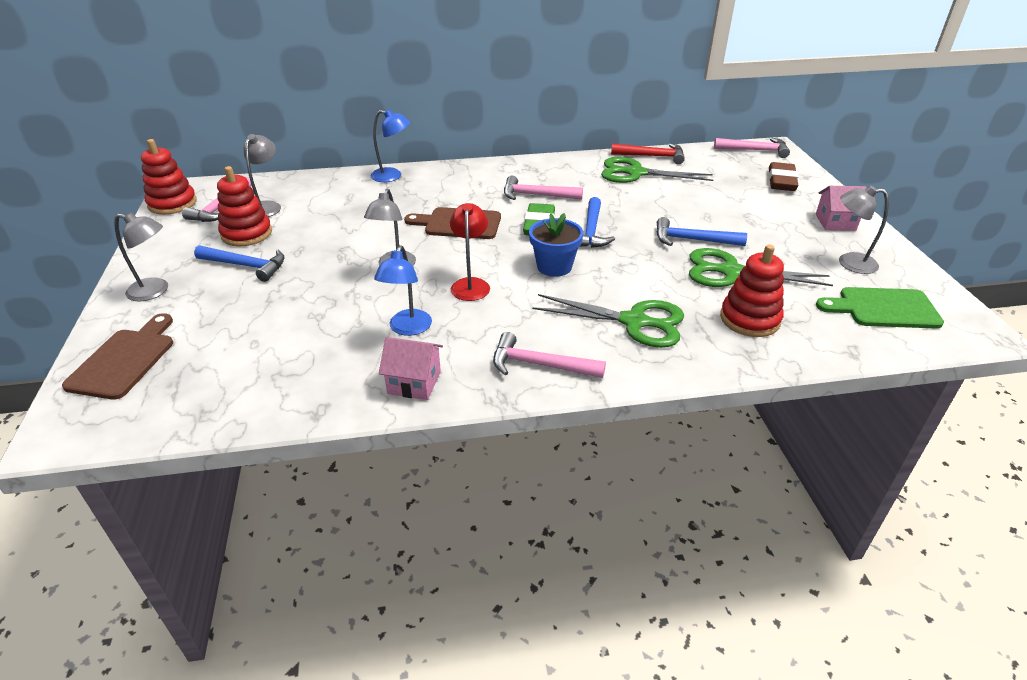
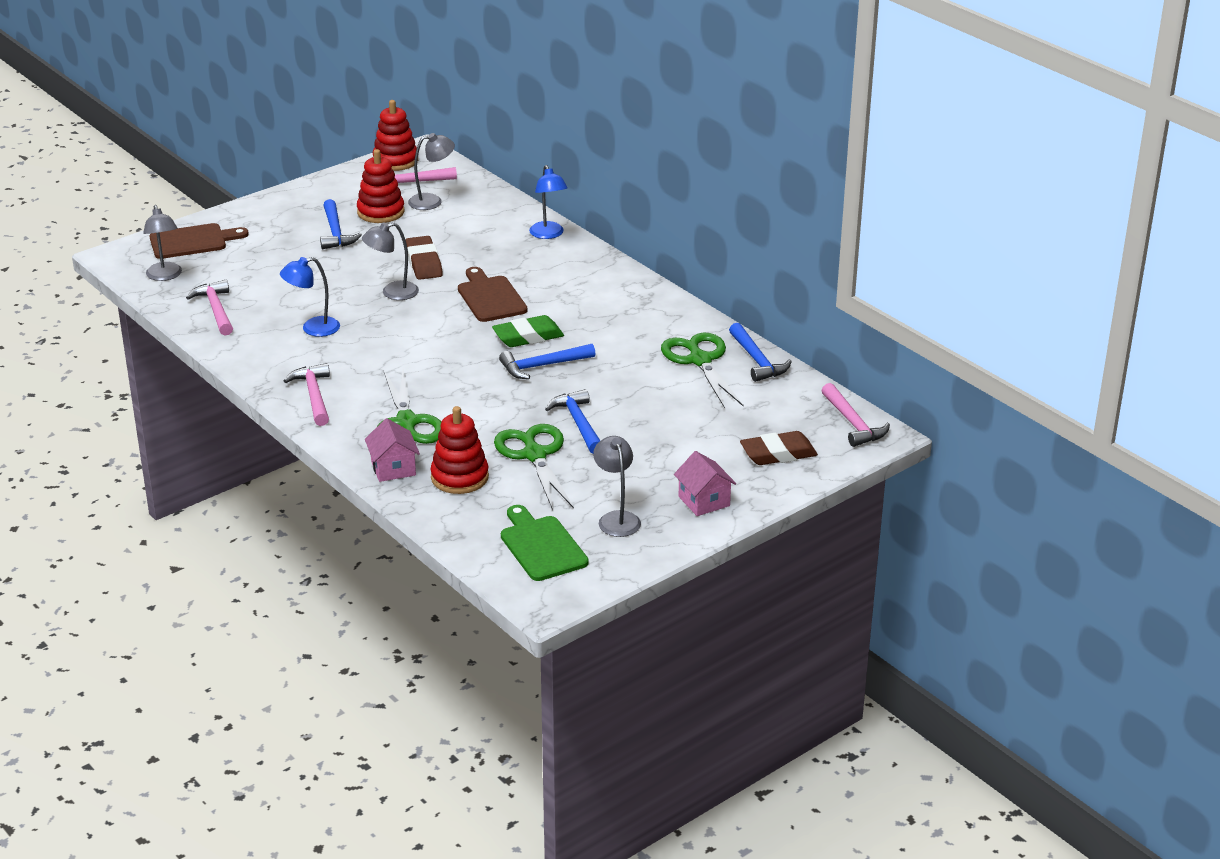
camera: 60 degrees right, 5 degrees down
(155, 291) = (273, 214): grey lamp -> grey lamp (165, 276)
(363, 237) = (424, 263): none -> brown eraser
(414, 382) = (253, 353): pink house -> pink house (393, 468)
(470, 284) = (396, 334): red lamp -> none
(537, 195) = (587, 319): pink hammer -> pink hammer (216, 310)
(554, 266) = (460, 364): blue flower pot -> none
(652, 156) = (757, 360): red hammer -> blue hammer

